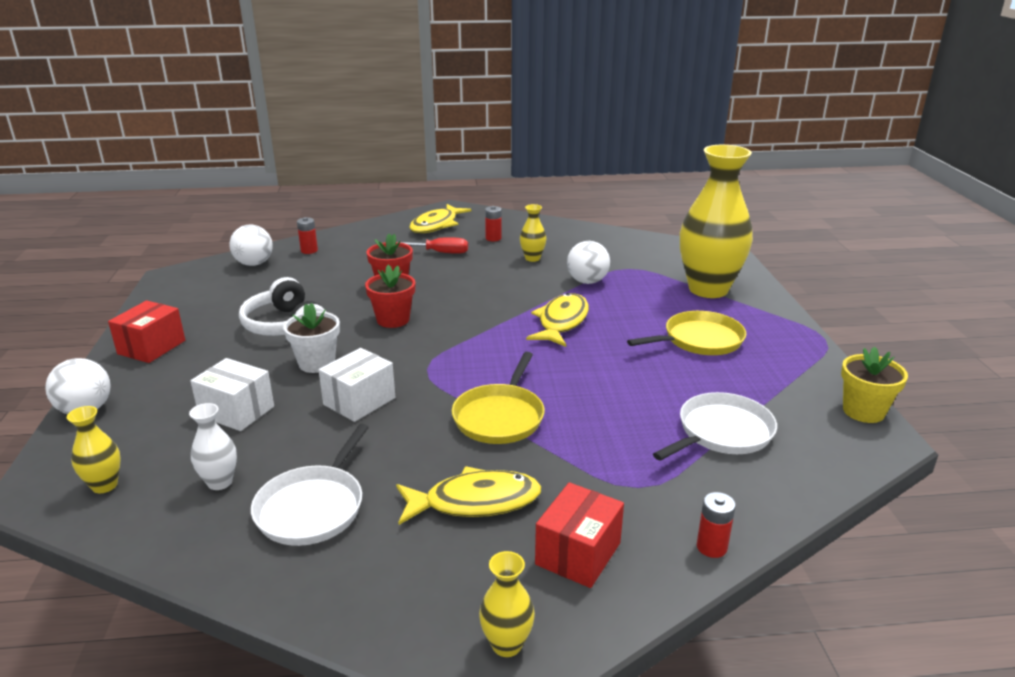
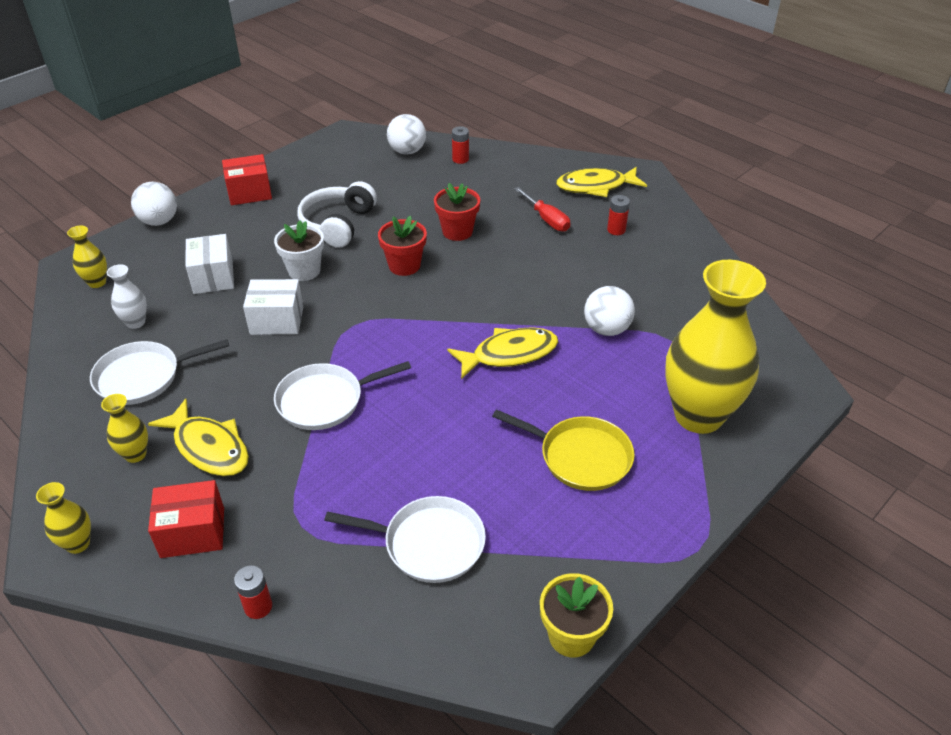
camera: 50 degrees right, 15 degrees up
(500, 417) = (324, 401): yellow pan -> white pan
(532, 258) = (608, 273): yellow vase -> yellow vase (135, 454)

